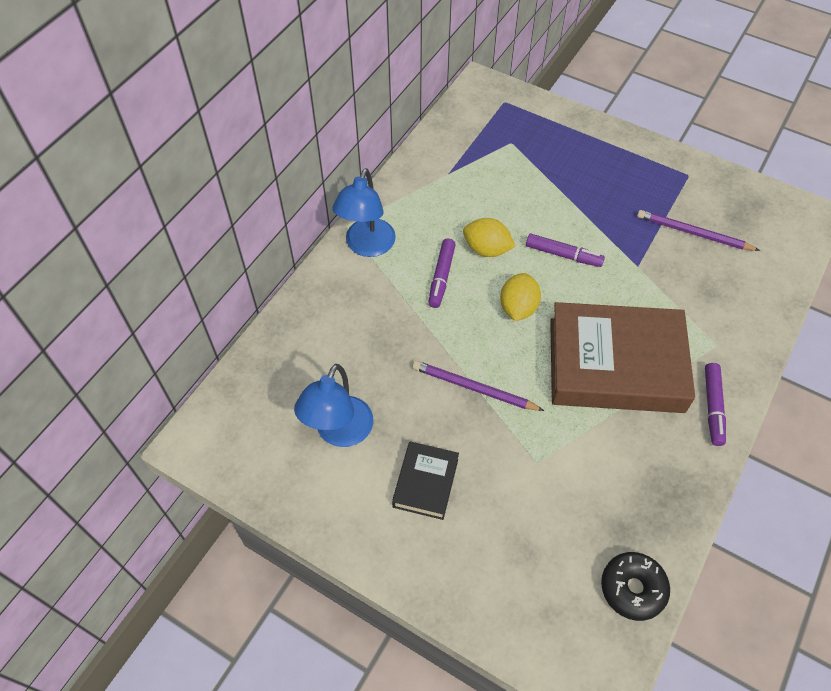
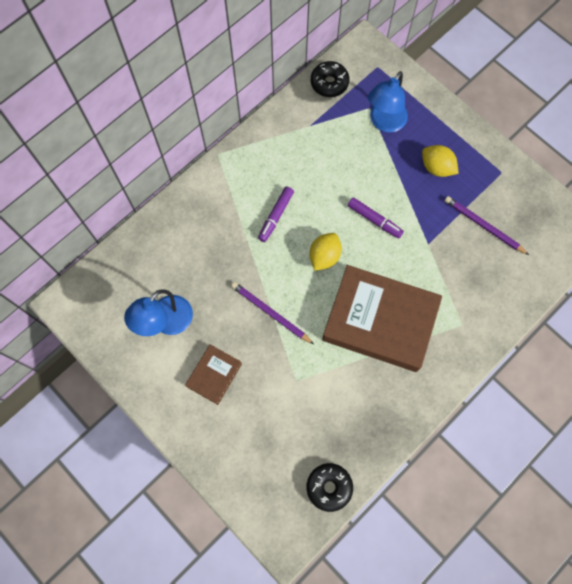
camera: 15 degrees right, 15 degrees up
(367, 246) = (228, 176): blue lamp -> blue lamp (384, 122)
(425, 483) = (214, 375): black book -> brown book
(455, 127) = (329, 83): none -> black donut
(487, 249) = (317, 201): yellow lemon -> yellow lemon (436, 168)
(712, 407) = (438, 372): purple marker -> none

